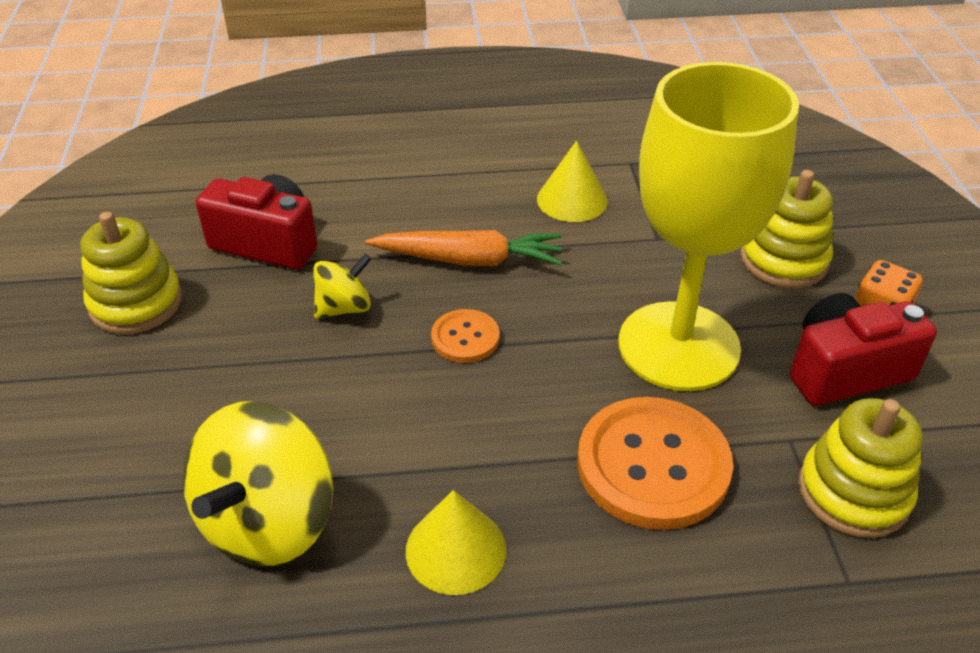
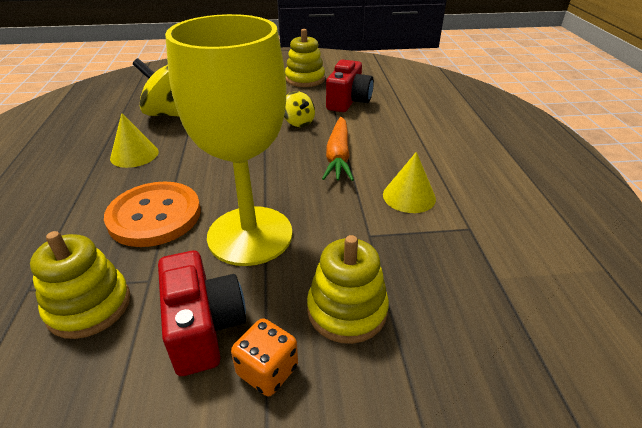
camera: 90 degrees right, 5 degrees down
(465, 338) = (271, 155): orange button -> none

